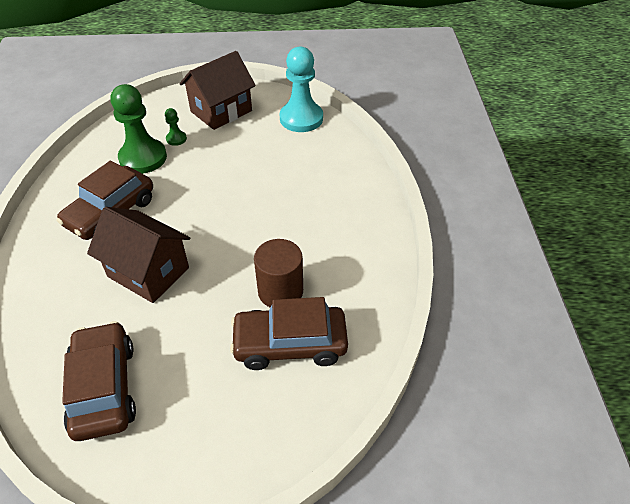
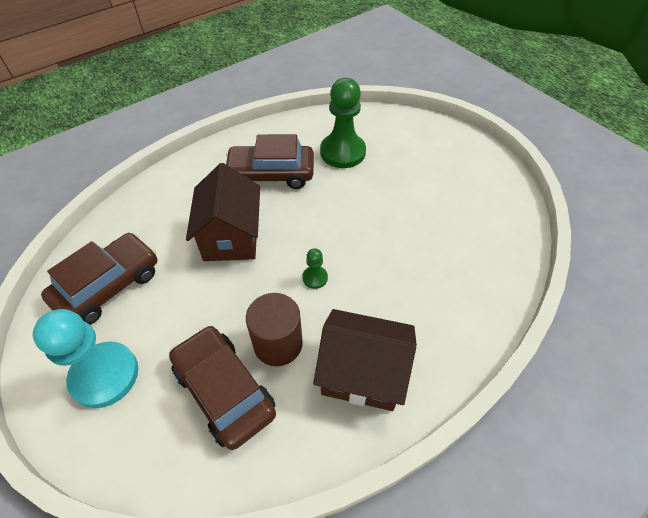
camera: 55 degrees right, 5 degrees up
(176, 139) = (383, 156): green pawn -> green pawn (315, 278)
(221, 111) = (446, 160): brown house -> brown house (362, 373)
(301, 118) = (503, 220): turquoise pawn -> turquoise pawn (105, 375)

